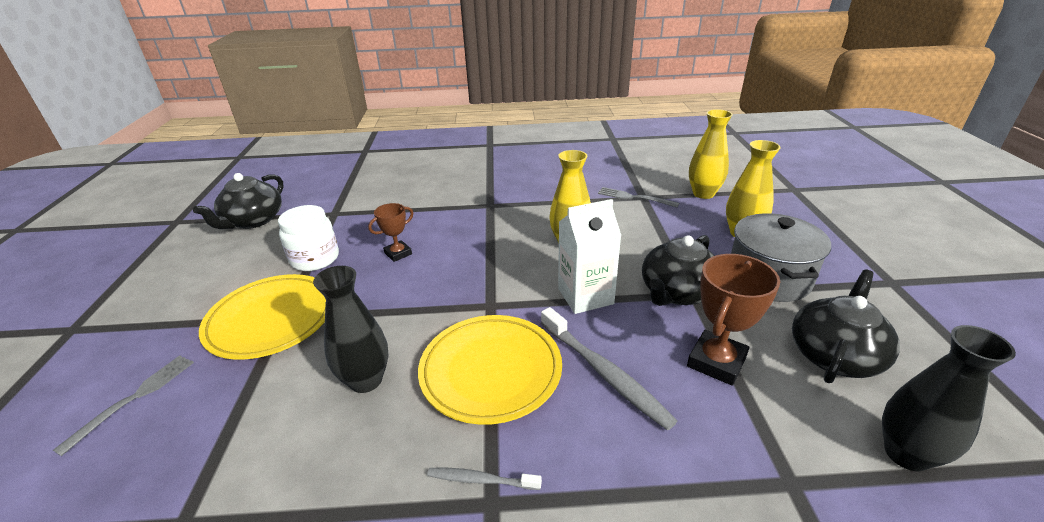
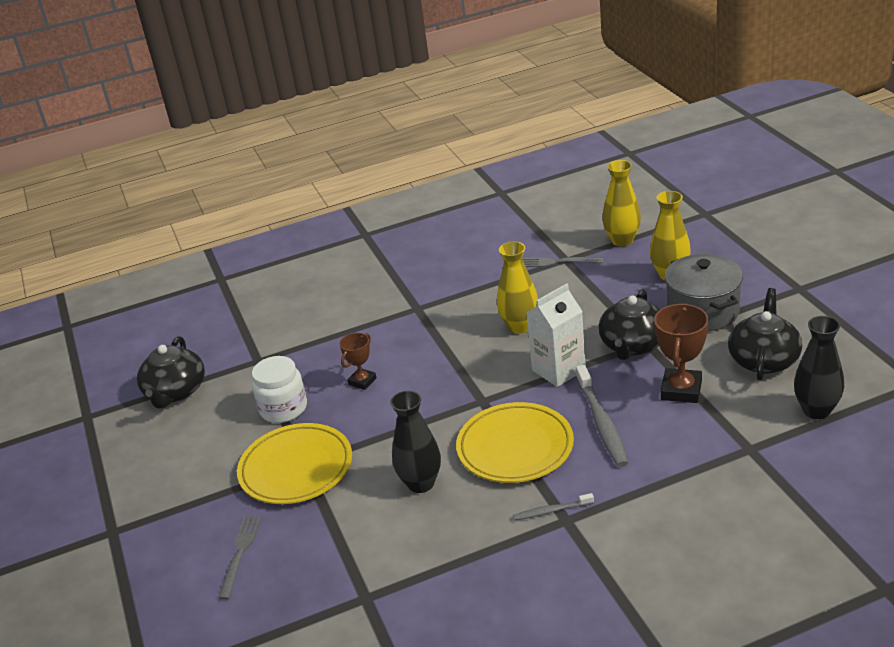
camera: 15 degrees left, 0 degrees up
(603, 372) = (601, 422): grey toothbrush -> grey toothbrush turned 45 degrees clockwise

